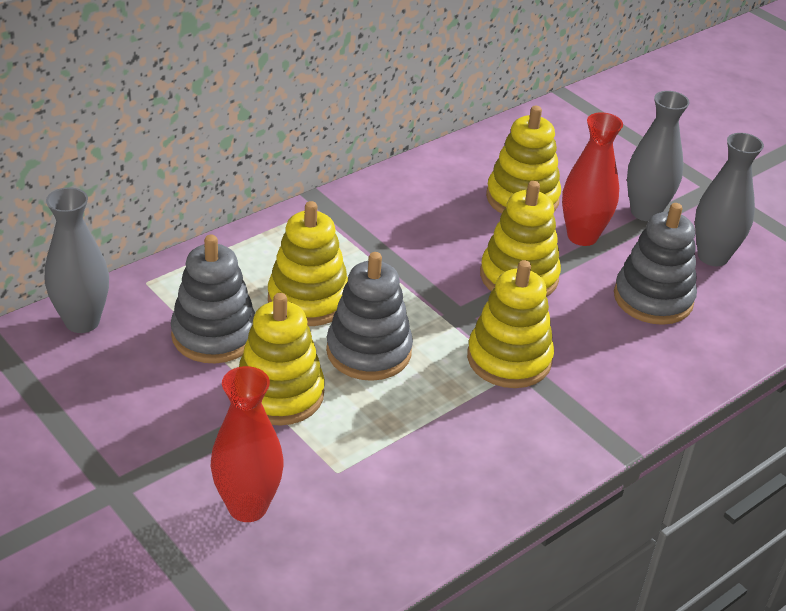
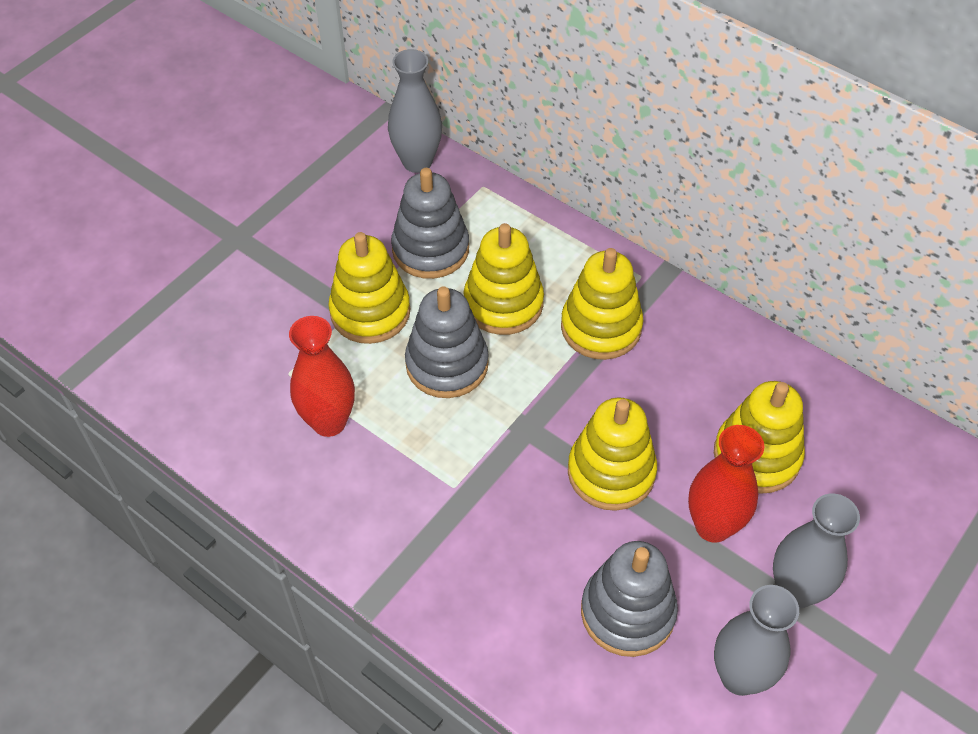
camera: 80 degrees right, 15 degrees up
(247, 507) = (235, 322): red vase -> red vase (329, 422)
(509, 359) = (475, 481): yellow stacking toy -> yellow stacking toy (601, 327)

